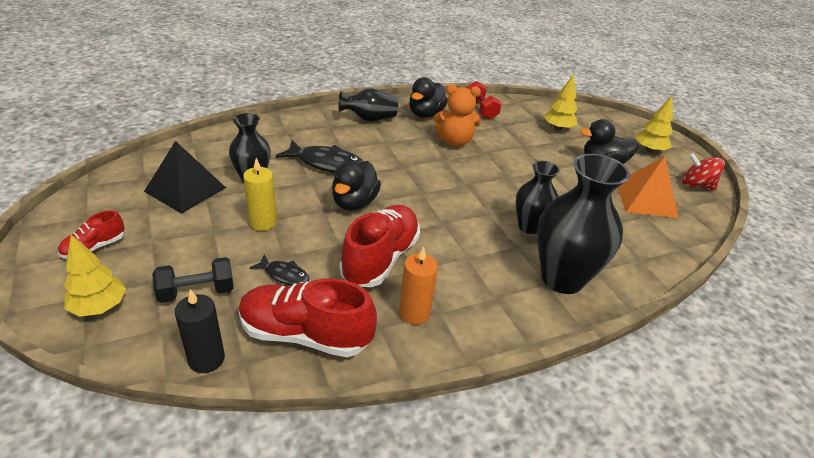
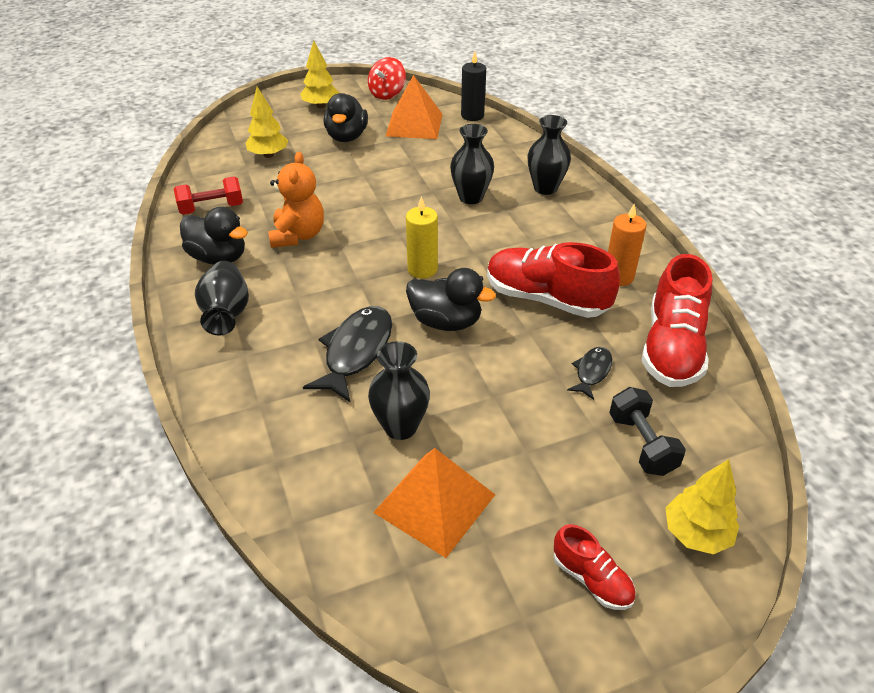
camera: 85 degrees left, 5 degrees up
(185, 189) = (434, 503): black pyramid -> orange pyramid
(206, 359) = (730, 417): black candle -> black candle (472, 115)
(263, 222) = (501, 402): yellow candle -> yellow candle (422, 269)
(562, 278) = (545, 188): black vase -> black vase, size x0.59

